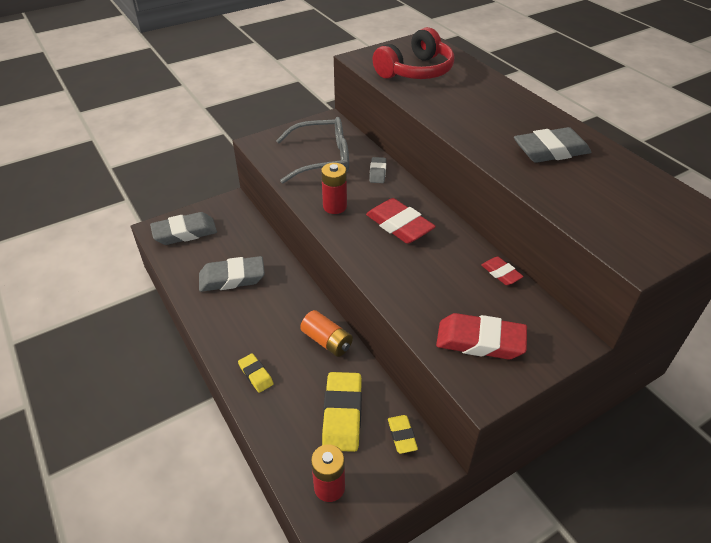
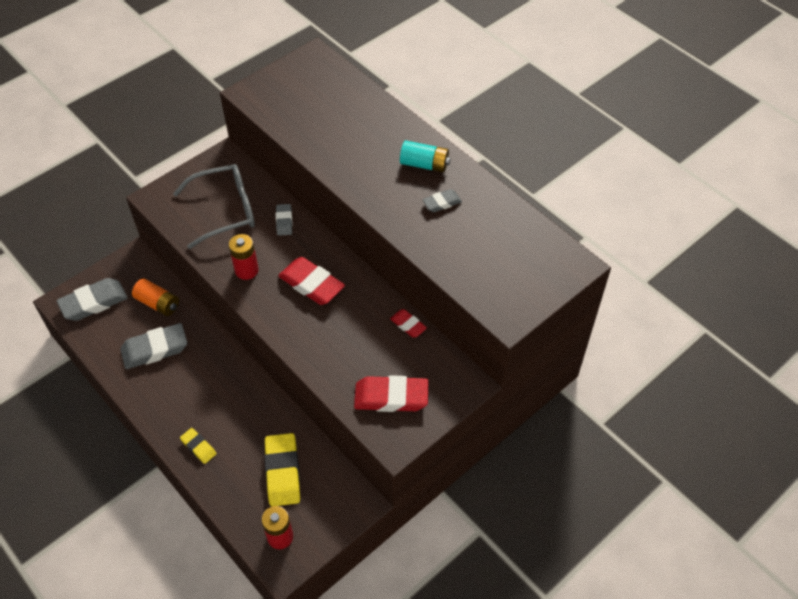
camera: 10 degrees left, 10 degrees up
(327, 341) = (259, 403): orange battery -> orange battery (158, 303)
(402, 436) = (336, 483): yellow eraser -> none
(416, 71) = (308, 107): red headphones -> none
(531, 120) = (424, 164): none -> turquoise battery
(550, 151) = (442, 203): grey eraser -> grey eraser, size x0.54

